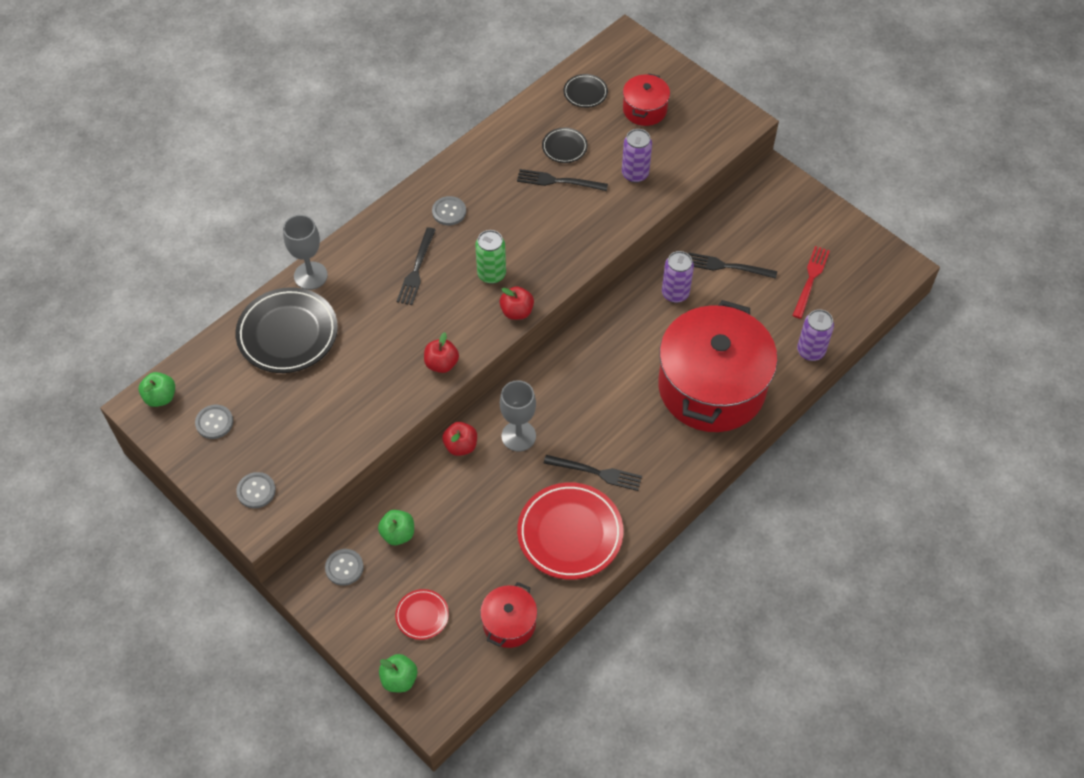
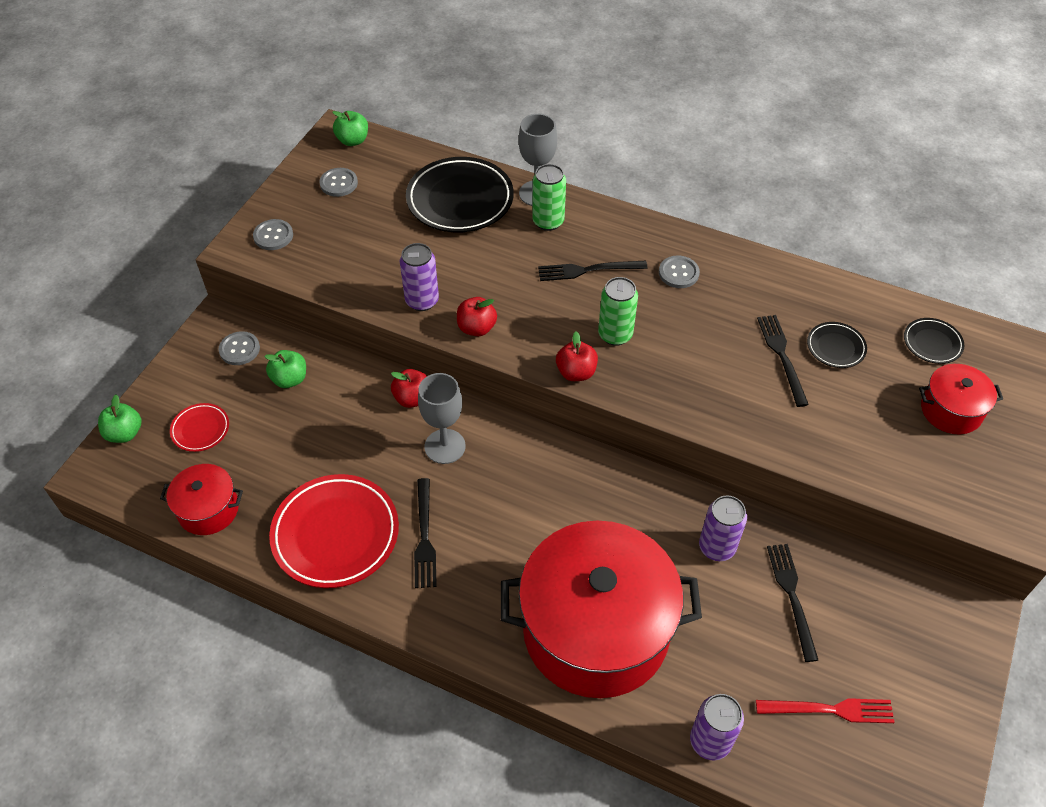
camera: 70 degrees right, 5 degrees down
(348, 278) = (548, 221): none -> green can
(635, 174) = (842, 429): purple can -> purple can (422, 301)

